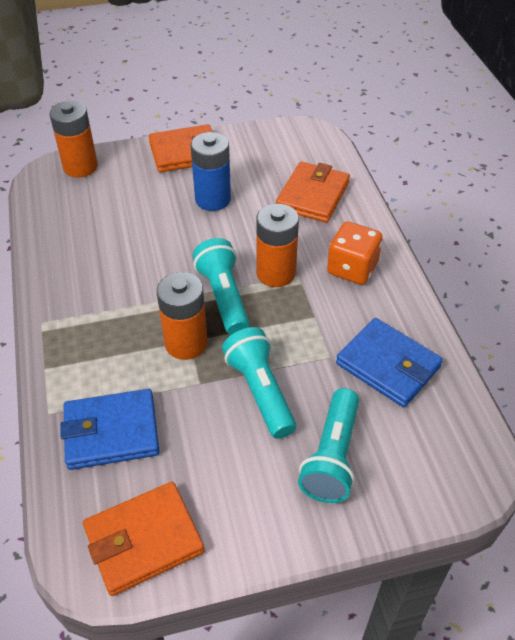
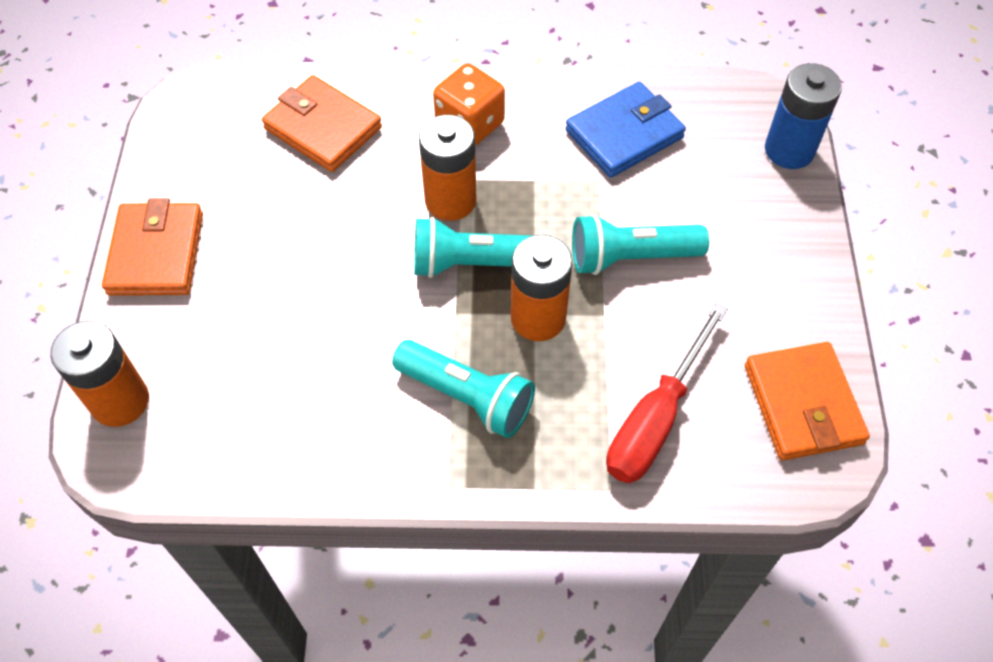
camera: 75 degrees left, 10 degrees up
(111, 432) = (655, 419): blue wallet -> red screwdriver
(213, 199) = (280, 239): blue battery -> blue battery (789, 150)
(332, 456) = (730, 213): turquoise flashlight -> turquoise flashlight (467, 397)

